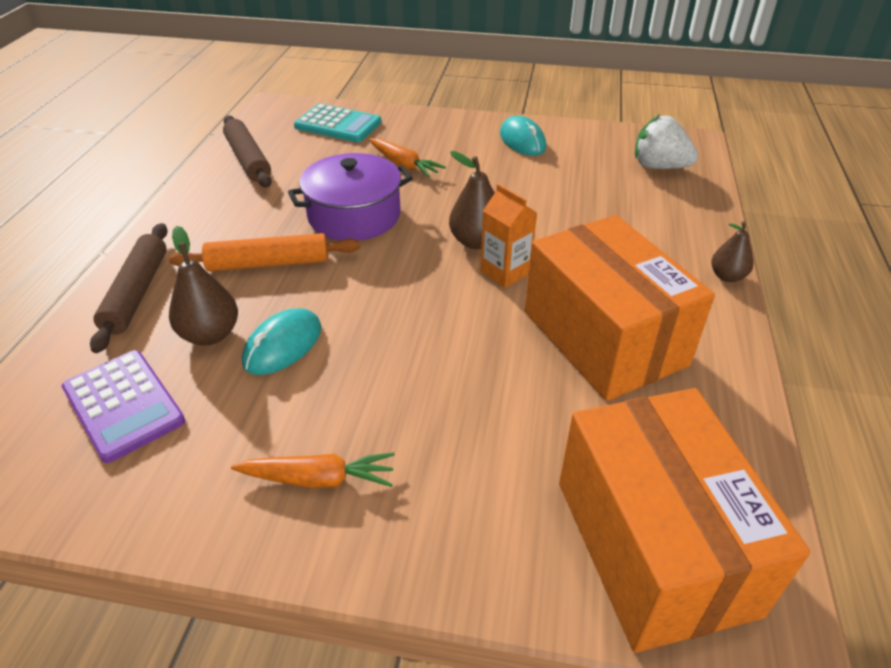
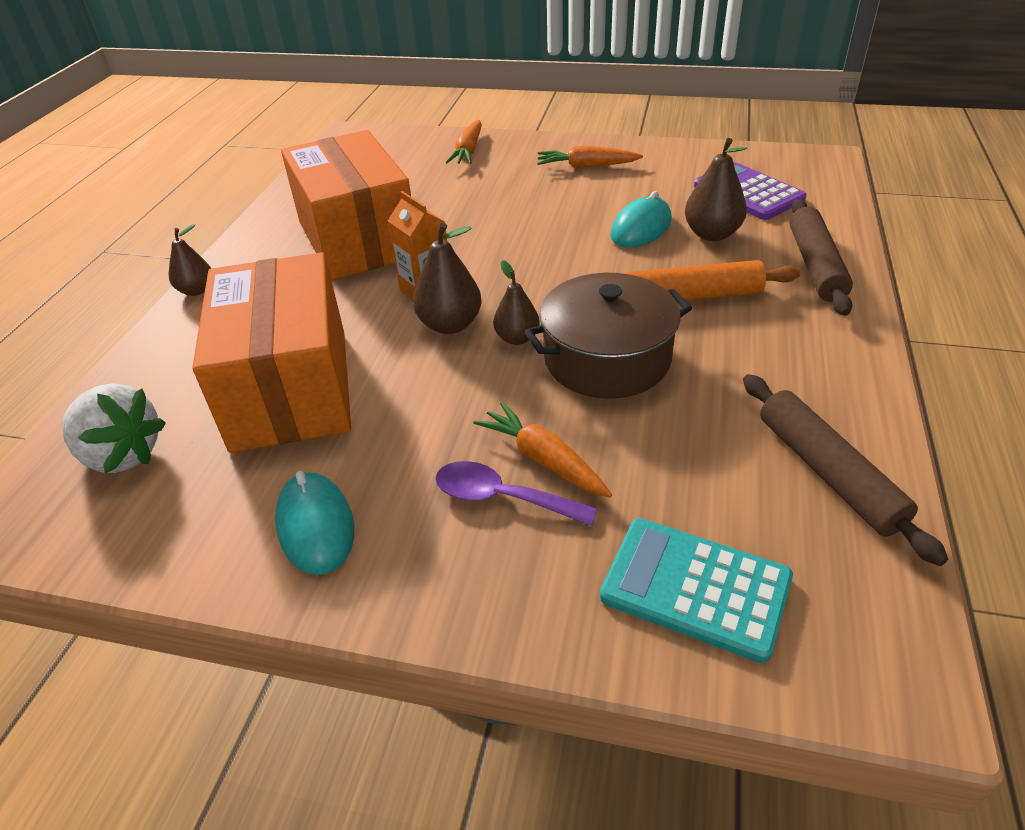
camera: 175 degrees left, 0 degrees up
(354, 216) = (607, 359): purple pot -> brown pot
(420, 230) = (517, 338): none -> brown pear
(427, 150) = (502, 498): none -> purple spoon
(512, 538) = (468, 151): none -> orange carrot
(653, 546) = (390, 151): orange box -> orange box (291, 388)

